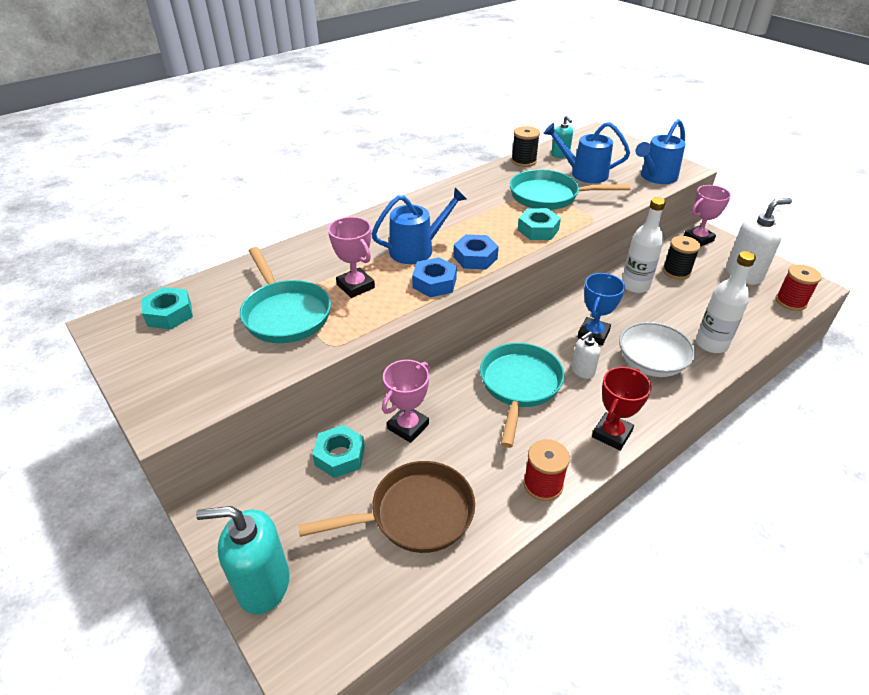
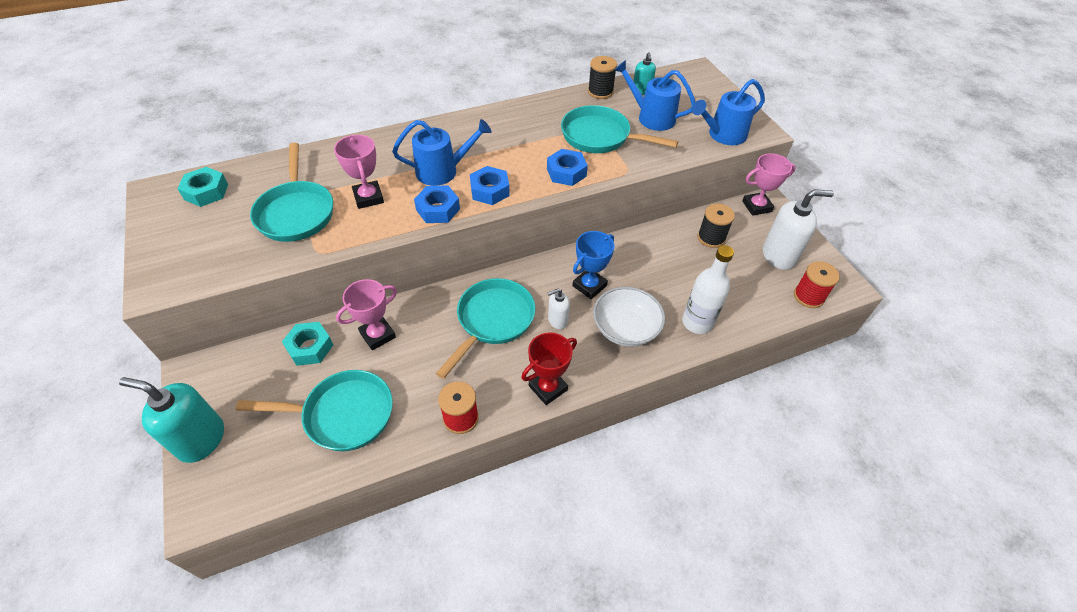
camera: 15 degrees right, 10 degrees up
(415, 514) = (343, 414): brown pan -> turquoise pan
(538, 230) = (566, 172): turquoise nut -> blue nut
(635, 286) = (660, 244): white bottle -> none

